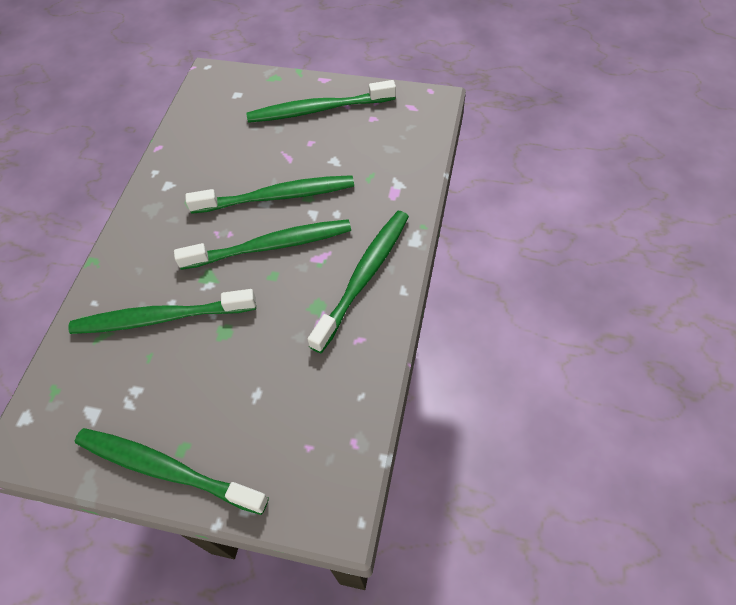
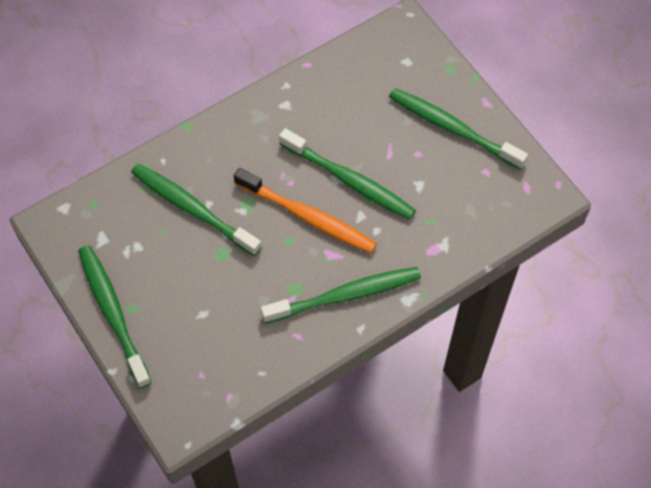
camera: 40 degrees right, 5 degrees up
(270, 246) = (307, 216): green toothbrush -> orange toothbrush

